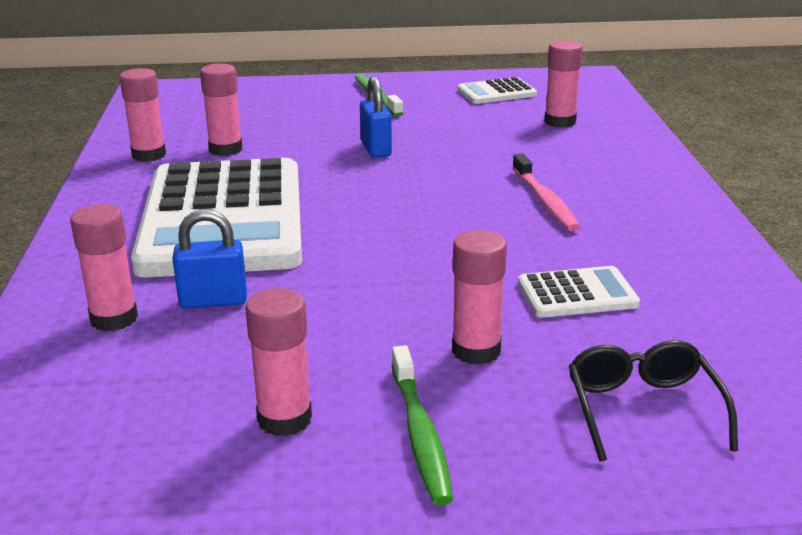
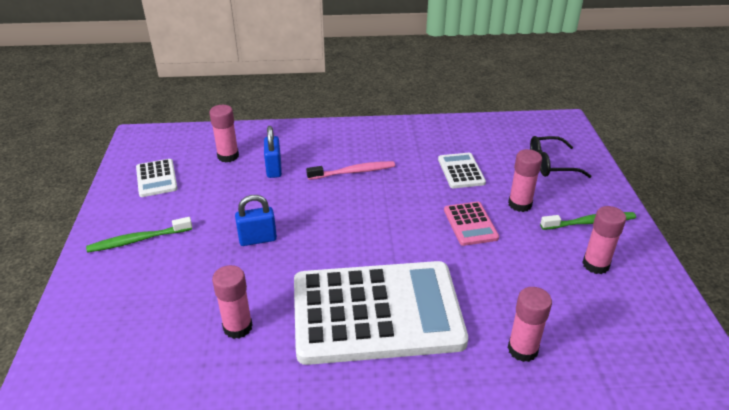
camera: 90 degrees left, 10 degrees up
(149, 155) = (239, 382): pink glue stick -> none
(213, 301) = (492, 304): blue padlock -> blue padlock (274, 169)
(411, 294) = (470, 224): none -> pink calculator

